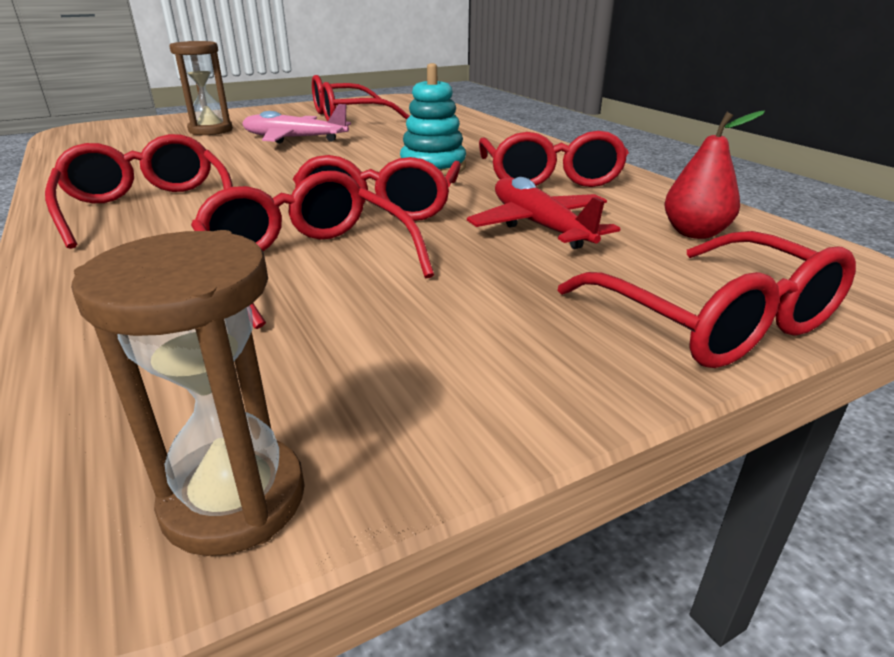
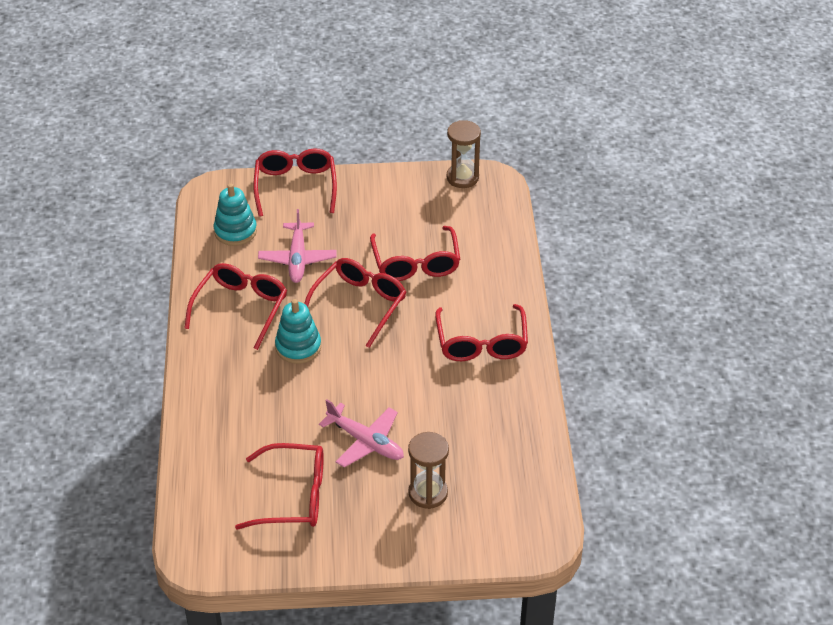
camera: 155 degrees left, 15 degrees up
(539, 226) = (297, 259): red plane -> pink plane
(694, 233) = (235, 231): red pear -> turquoise stacking toy

